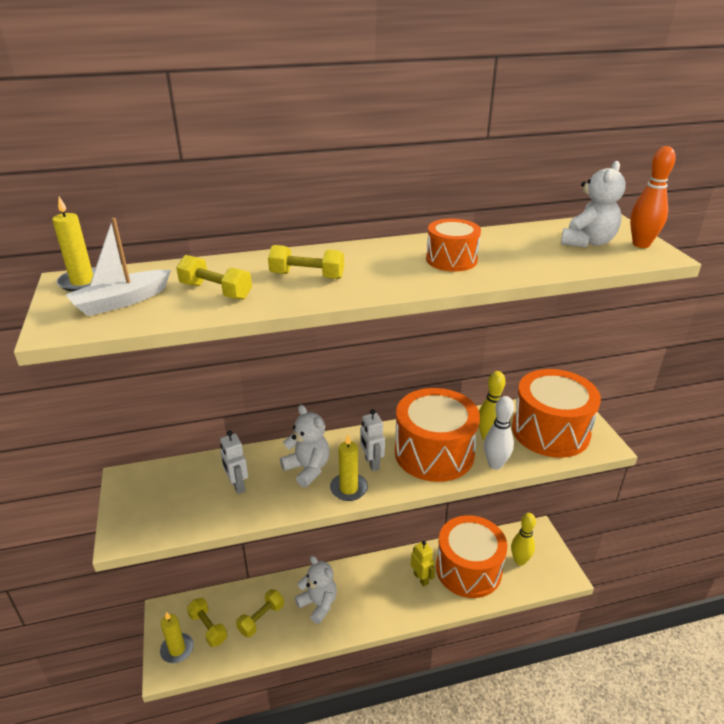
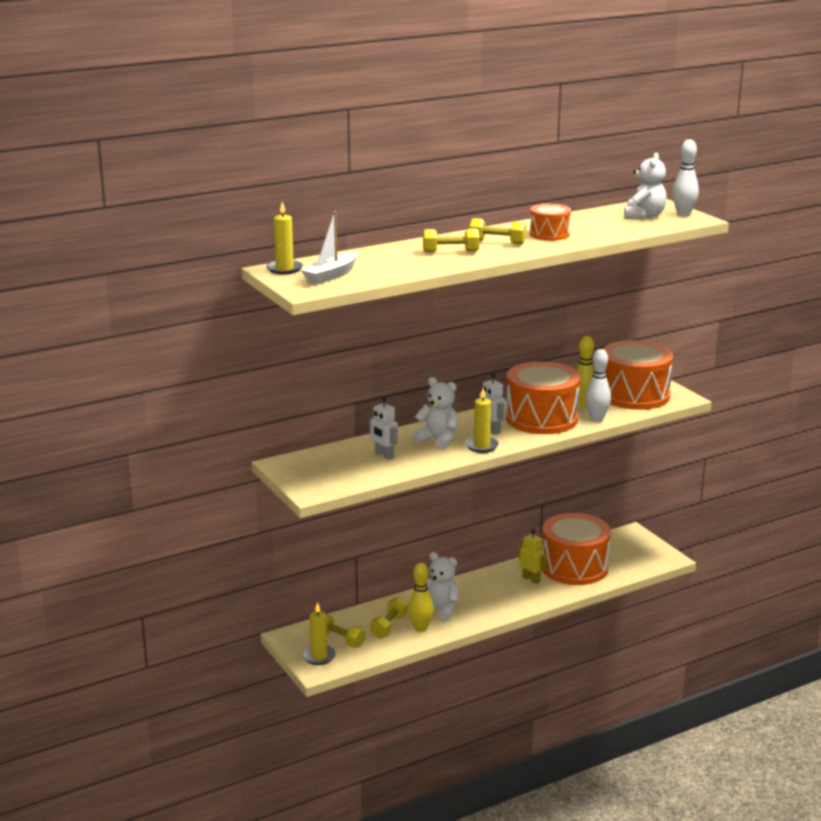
camera: 15 degrees left, 10 degrees down
(216, 291) = (393, 265): yellow dumbbell -> yellow dumbbell (497, 242)
(519, 560) = (621, 555): yellow bowling pin -> yellow bowling pin (420, 628)
(641, 244) = (683, 214): orange bowling pin -> white bowling pin

